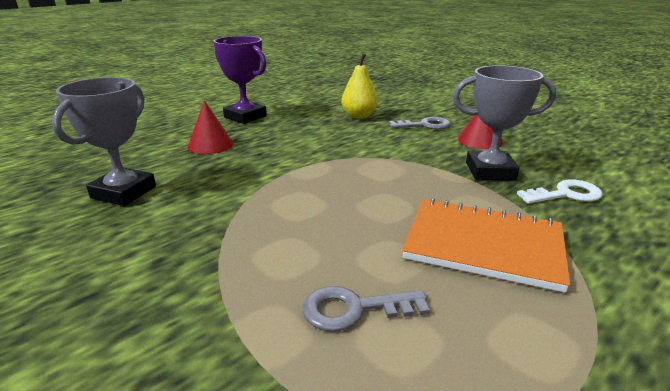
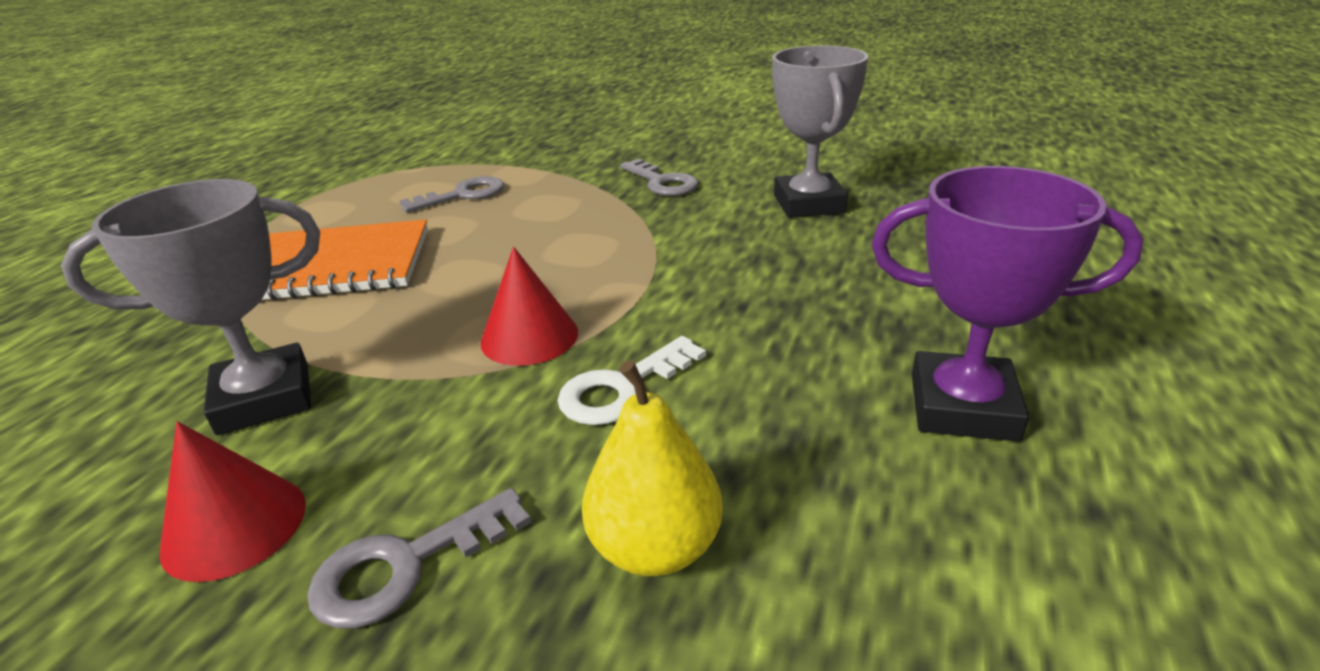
camera: 155 degrees right, 5 degrees up
(164, 251) = (662, 182): none -> grey key
(210, 145) = (856, 295): red cone -> red cone (529, 336)
(565, 194) = (144, 379): white key -> white key (622, 388)

